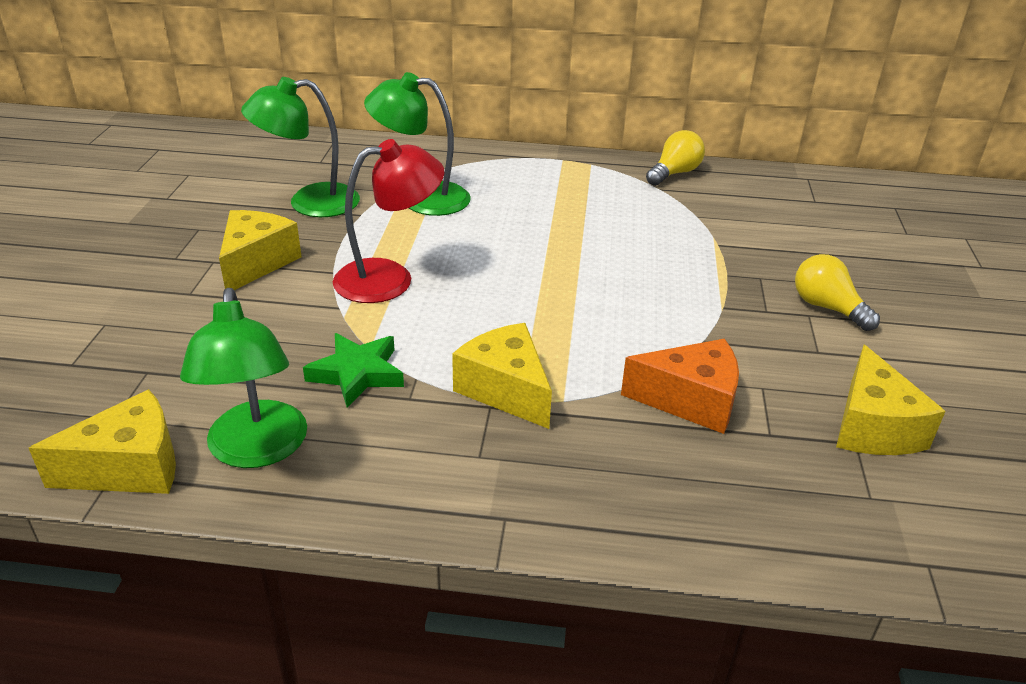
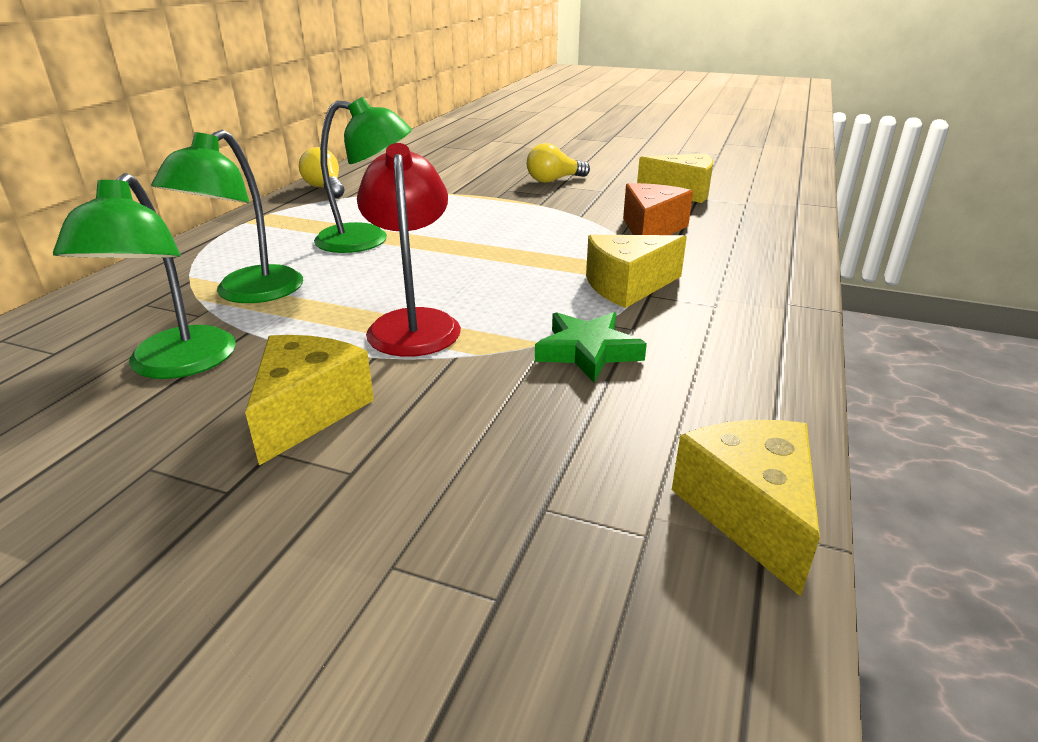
camera: 75 degrees left, 5 degrees down
(256, 263) = (308, 411): yellow cheese -> yellow cheese turned 75 degrees clockwise
(257, 450) = (712, 415): green lamp -> green lamp (367, 240)

